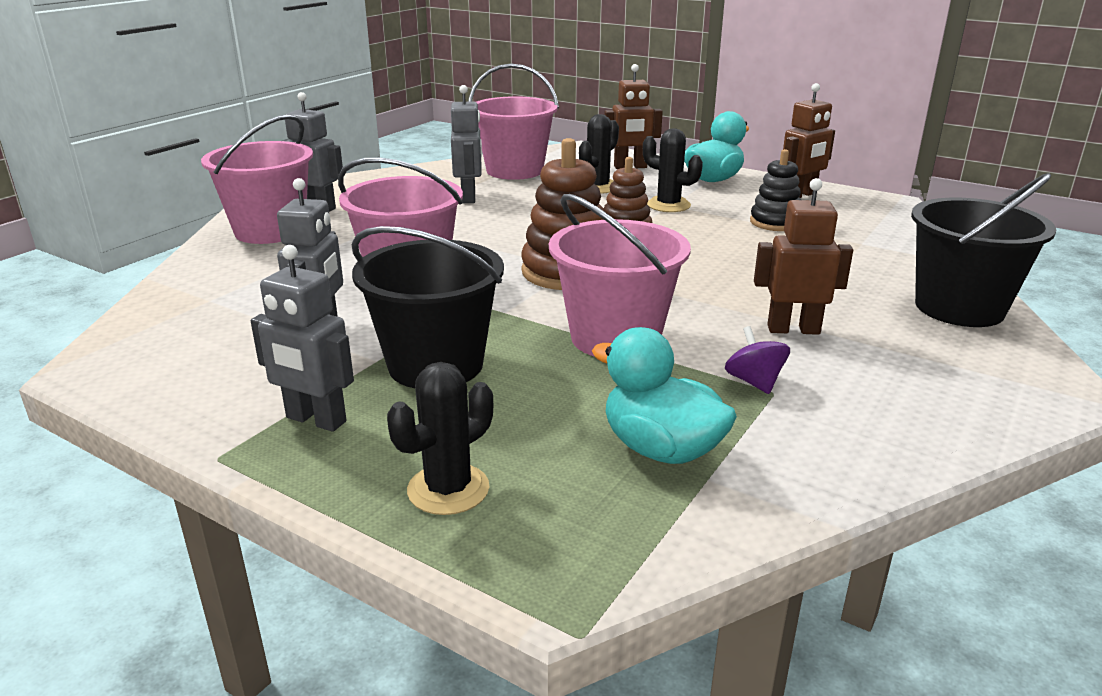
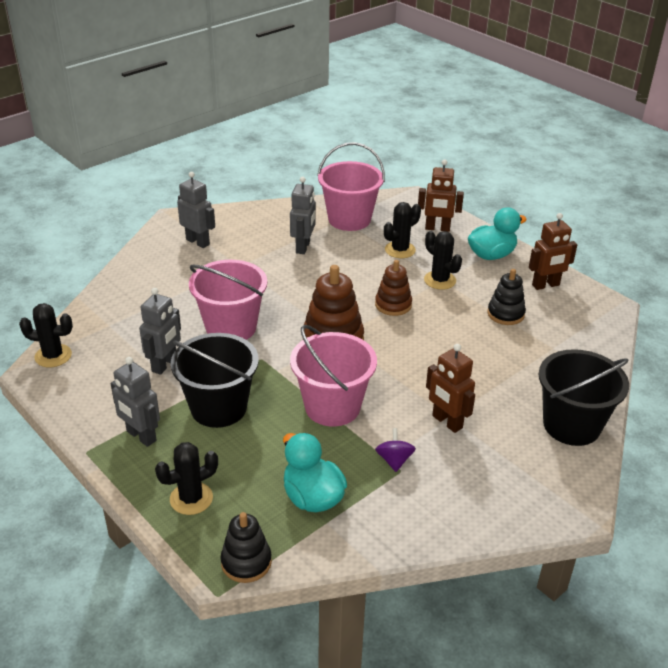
camera: 15 degrees right, 10 degrees up
(120, 345) = (53, 356): none -> black cactus
(270, 231) = (161, 262): pink bucket -> none
(605, 566) = (246, 562): none -> black stacking toy
(793, 329) = (447, 422): brown robot -> brown robot turned 150 degrees counterclockwise

